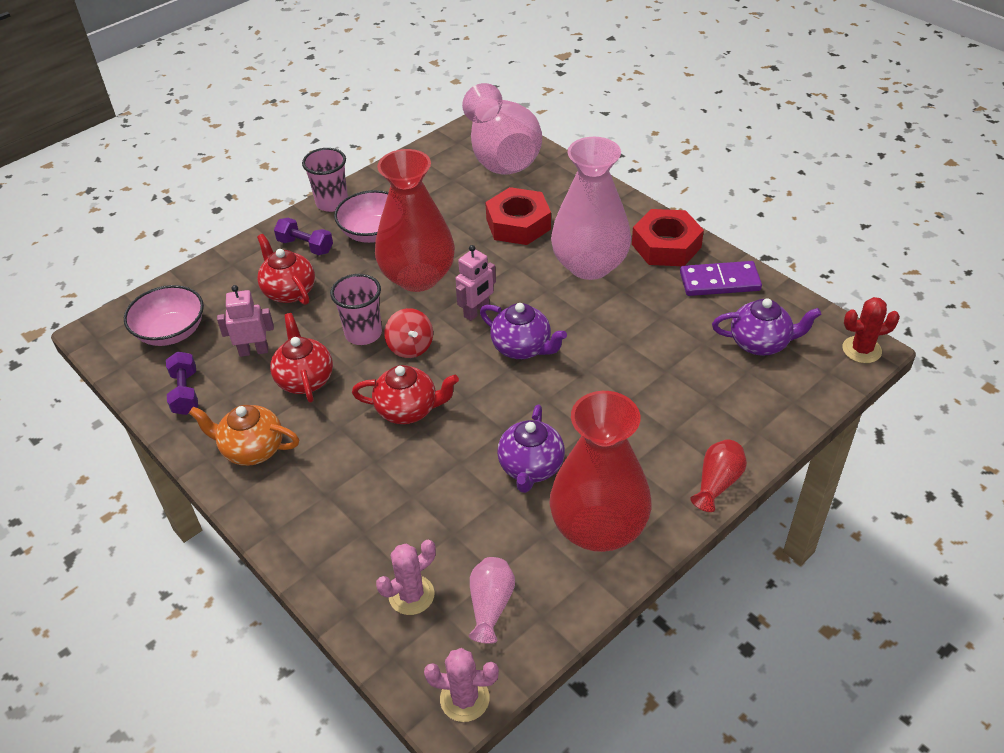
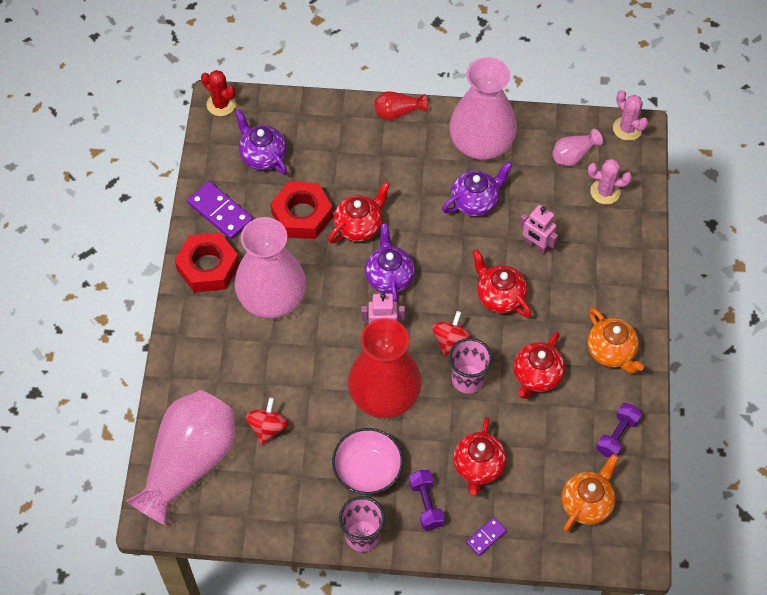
camera: 135 degrees left, 15 degrees up
(171, 332) = (587, 503): pink bowl -> orange teapot
(237, 261) = (486, 537): none -> purple domino
(254, 351) = (547, 431): pink robot -> pink robot (536, 245)
(477, 203) = (268, 427): none -> red spinning top
(518, 224) = (267, 378): red nut -> red nut (302, 215)
(598, 527) = (481, 143): red vase -> pink vase
(601, 361) = (359, 226): none -> red teapot

